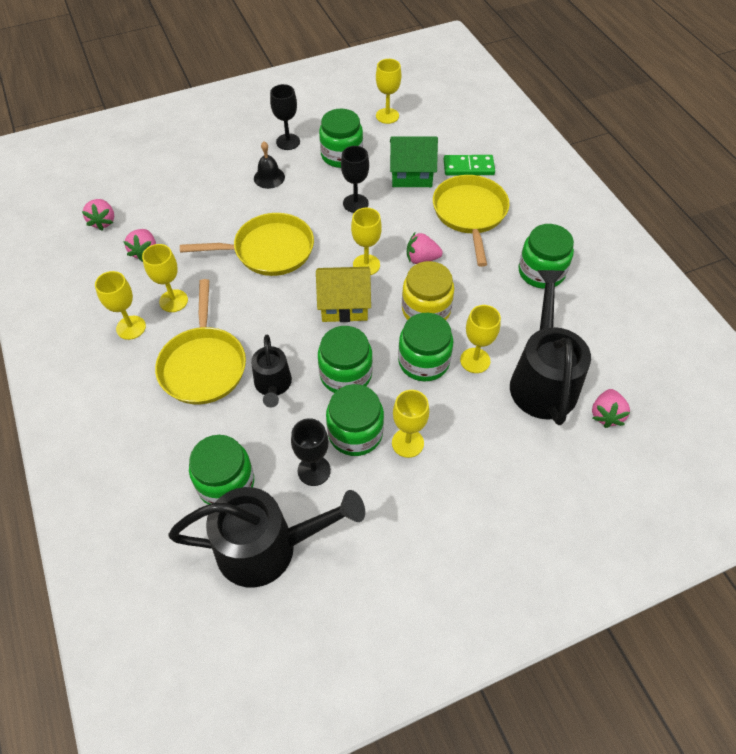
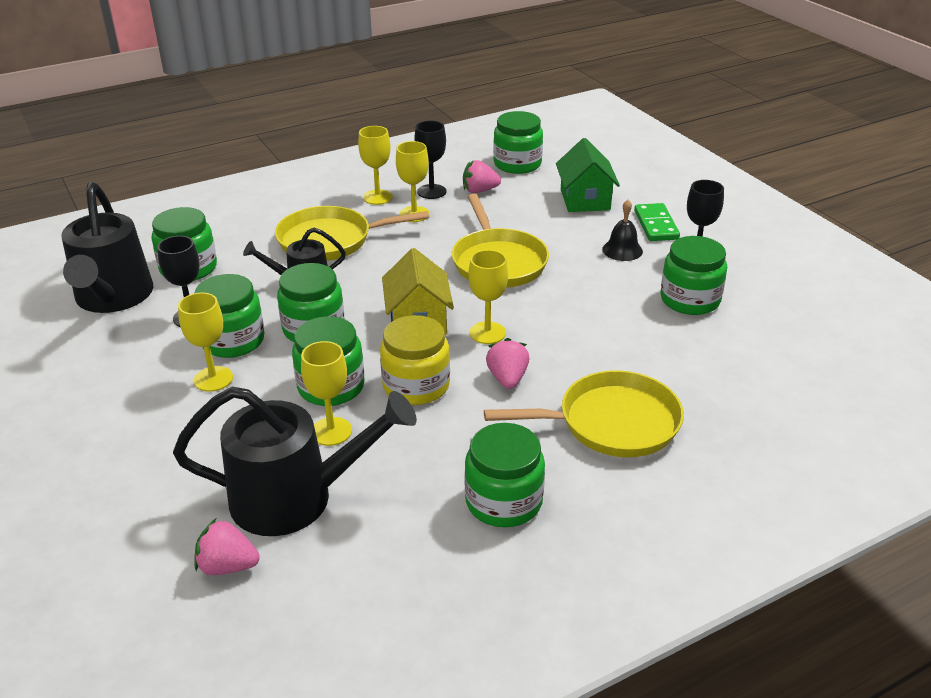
camera: 85 degrees right, 20 degrees down
(103, 222) = (517, 164): pink strawberry -> green jar
(355, 203) = (598, 317): black goblet -> black goblet (431, 191)
(387, 116) = (799, 334): yellow goblet -> none
(411, 175) = (675, 363): green house -> green house (585, 200)
(468, 167) = (718, 420): green domino -> green domino (656, 225)

